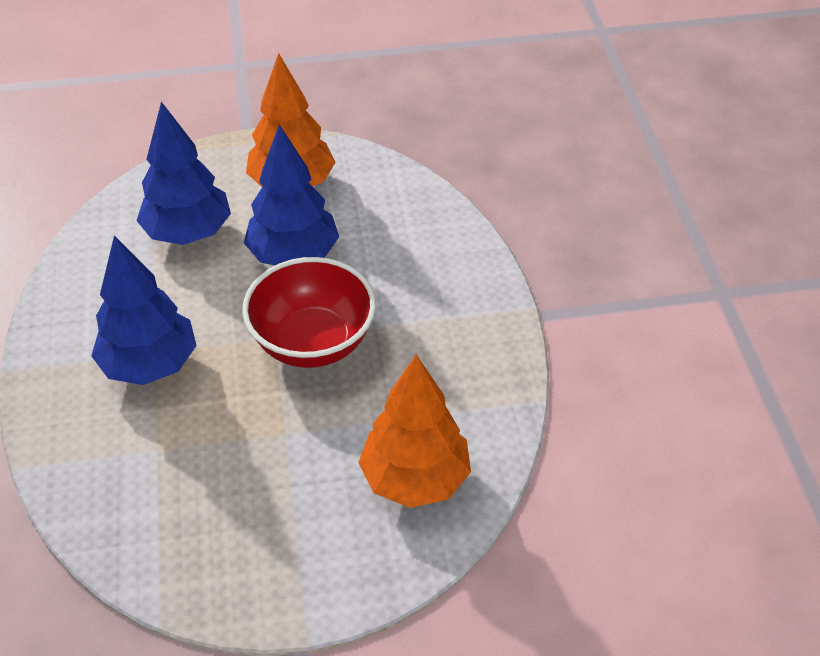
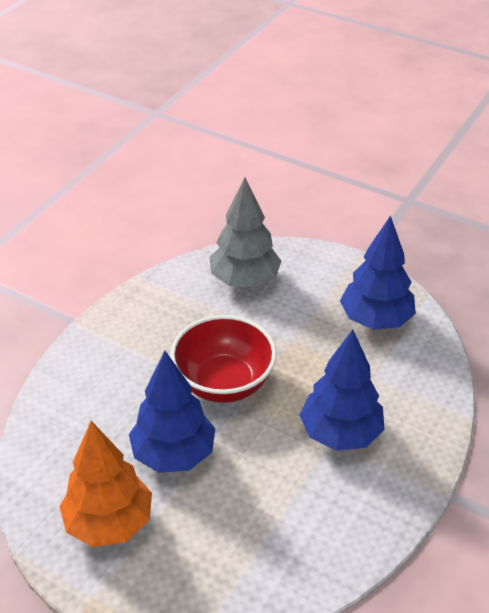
camera: 140 degrees left, 5 degrees down
(188, 233) = (230, 530): blue tree -> blue tree (375, 320)
(415, 479) = (244, 280): orange tree -> grey tree

